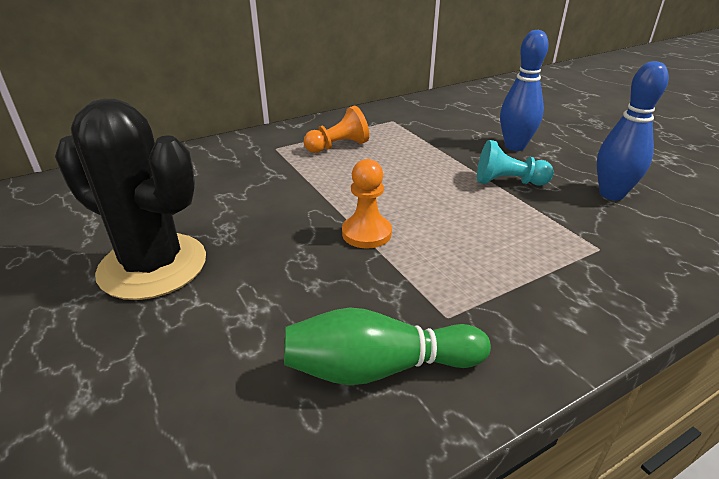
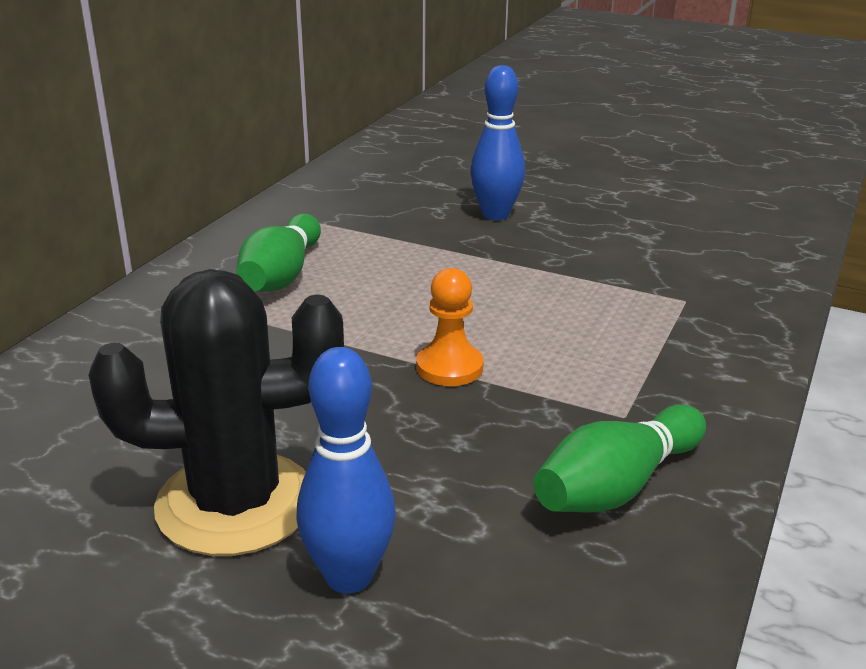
camera: 35 degrees left, 5 degrees down
(338, 146) = (281, 275): orange pawn -> green bowling pin
(508, 182) = (533, 259): turquoise pawn -> none
(611, 194) = (643, 241): blue bowling pin -> blue bowling pin (349, 576)

